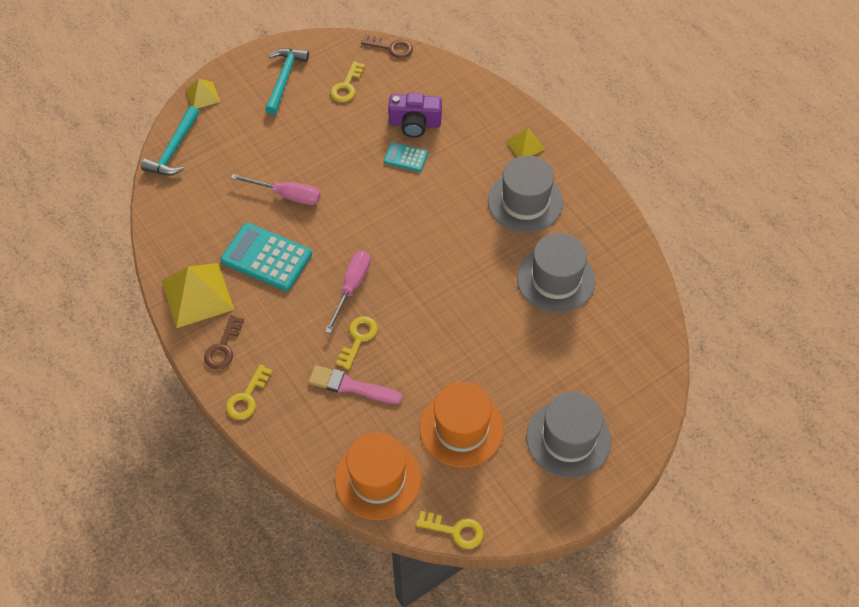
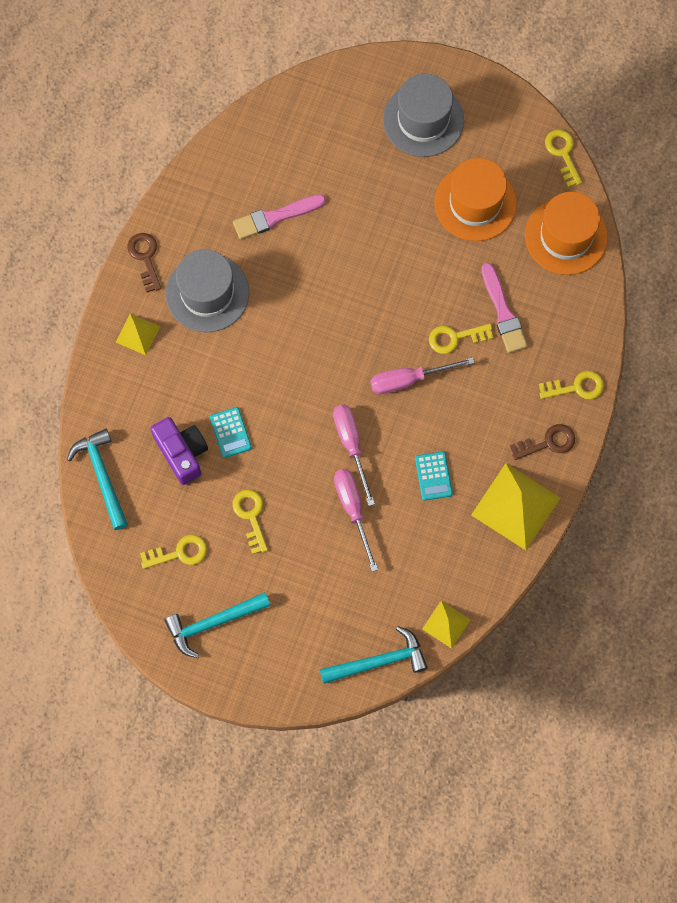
camera: 125 degrees left, 15 degrees up
(203, 95) = (293, 689): yellow pyramid -> yellow pyramid (446, 624)
(266, 257) = (433, 476): turquoise calculator -> turquoise calculator, size x0.53
(334, 221) = (351, 445): none -> pink screwdriver
(336, 136) = (251, 516): none -> yellow key
(391, 48) = (96, 545): brown key -> brown key (145, 258)
(436, 74) = (102, 475): none -> turquoise hammer
(556, 279) = (275, 217): grey hat -> pink brush

